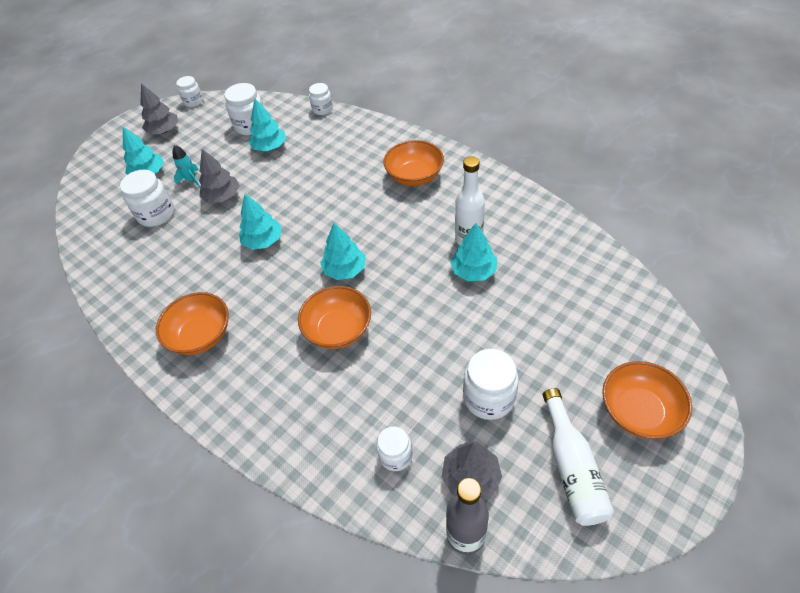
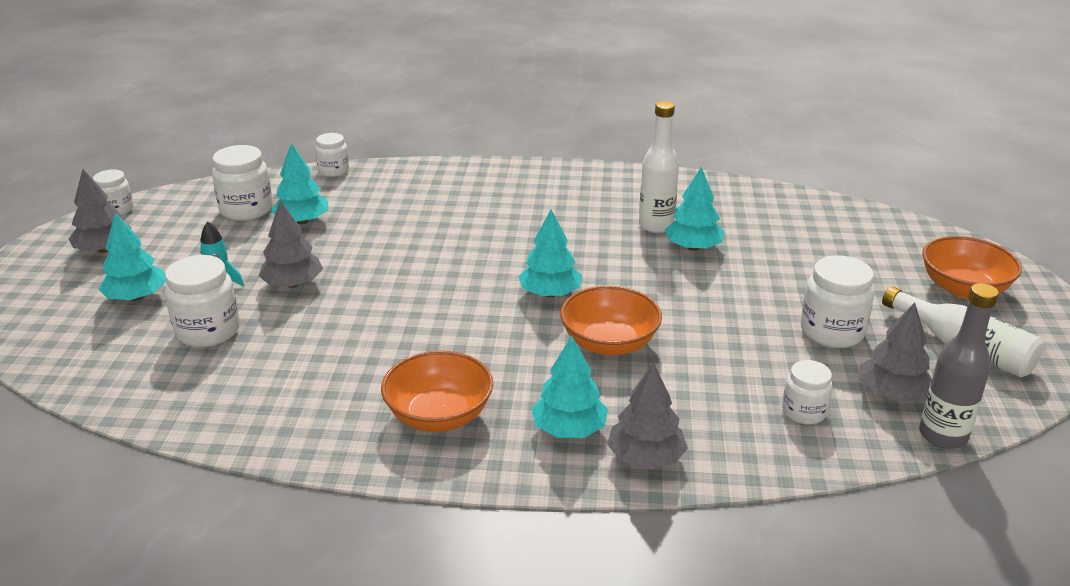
camera: 40 degrees left, 20 degrees down
(263, 241) = (409, 304): turquoise tree -> turquoise tree (569, 429)
(269, 432) = (645, 458): none -> grey tree
(414, 176) = (529, 195): orange bowl -> none

